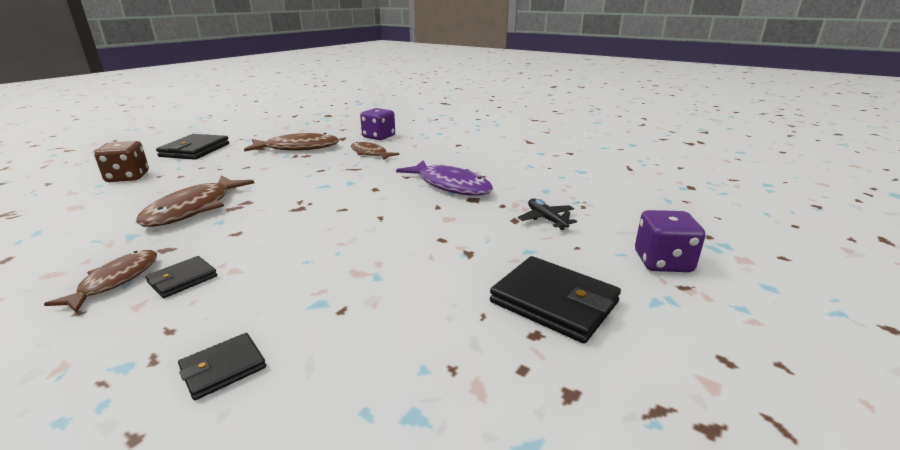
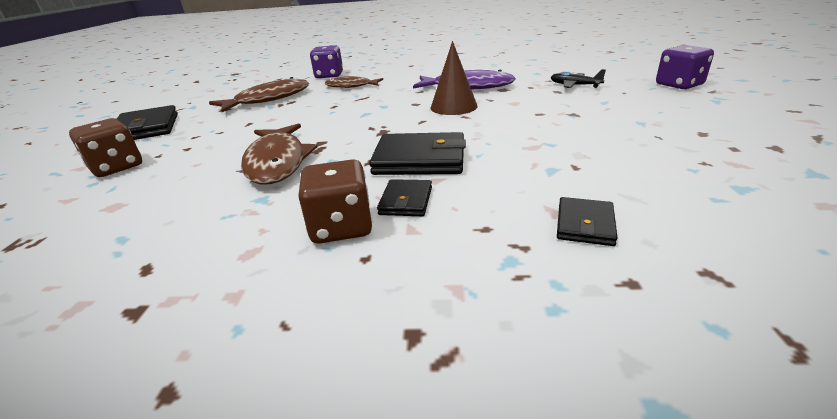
camera: 30 degrees left, 5 degrees up
(115, 281) = (341, 227): brown fish -> brown dice
(393, 203) = (453, 107): none -> brown cone
(554, 302) = (676, 118): black wallet -> black wallet (419, 159)

